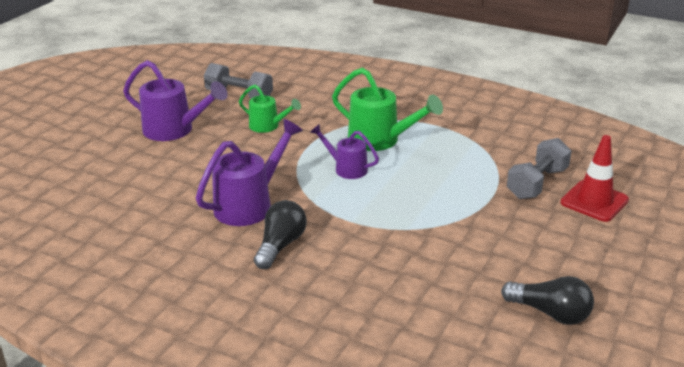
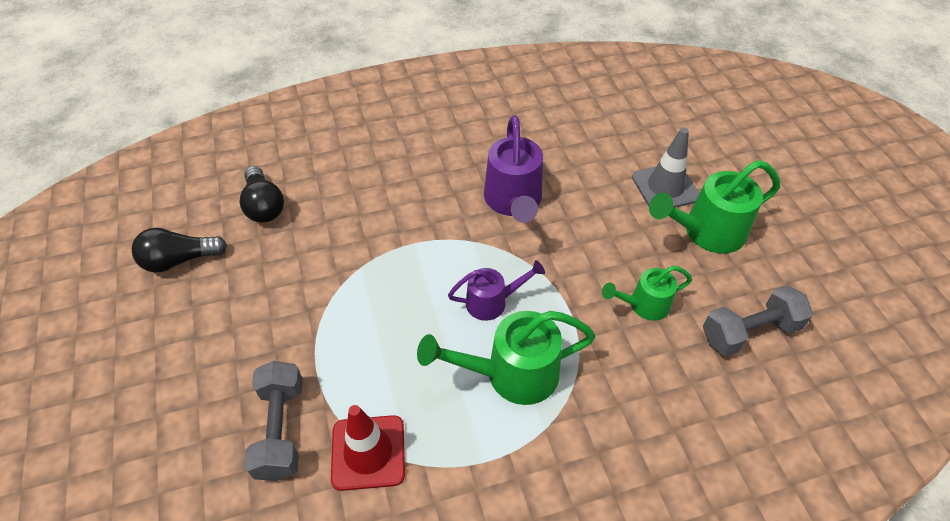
camera: 135 degrees right, 20 degrees up
(147, 158) = (665, 187): none -> grey traffic cone
(175, 130) = (706, 232): purple watering can -> green watering can
(280, 245) = (439, 184): black light bulb -> black light bulb (264, 205)
(594, 201) = (198, 444): red traffic cone -> red traffic cone (368, 452)

